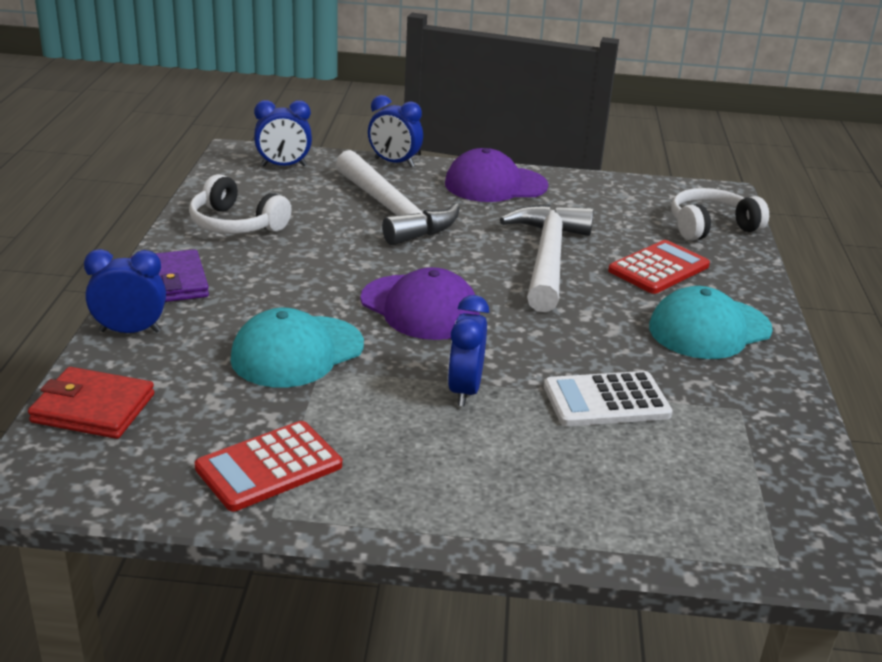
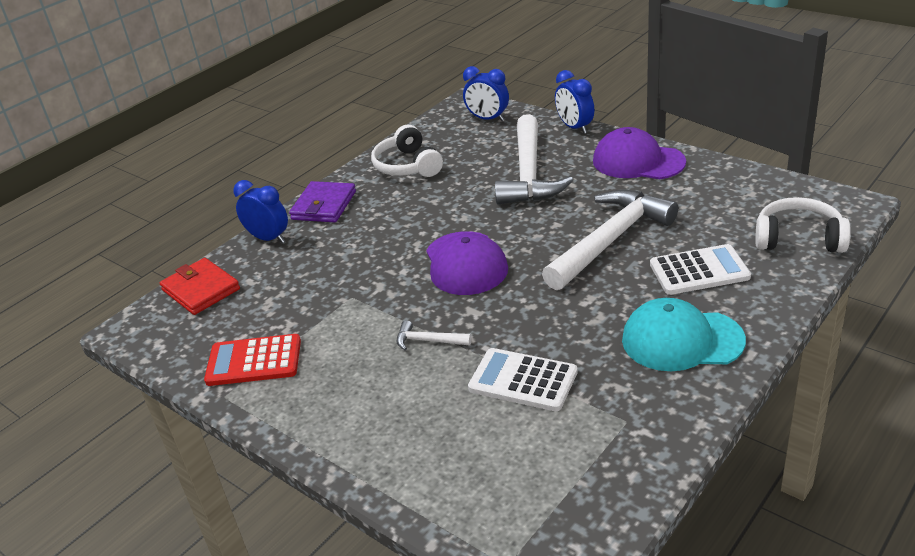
camera: 40 degrees right, 5 degrees up
(297, 352) = (350, 279): turquoise cap -> none
(464, 390) = (428, 341): blue clock -> white hammer
(658, 268) = (699, 271): red calculator -> white calculator

